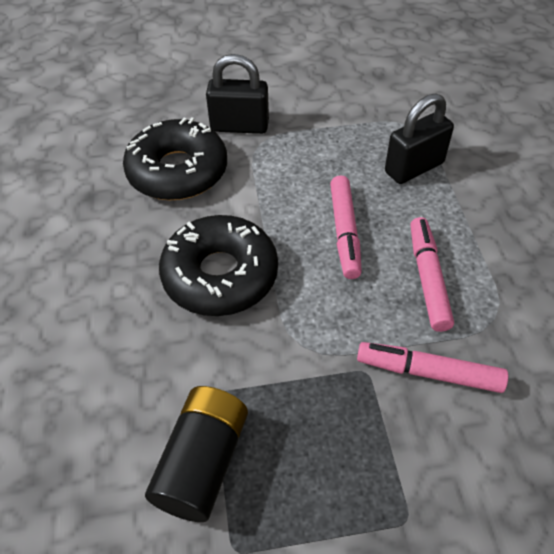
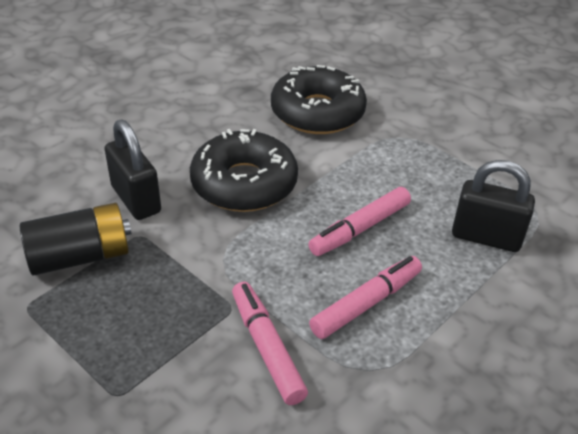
camera: 50 degrees right, 10 degrees down
(239, 126) = (402, 117): black padlock -> black padlock (136, 199)

